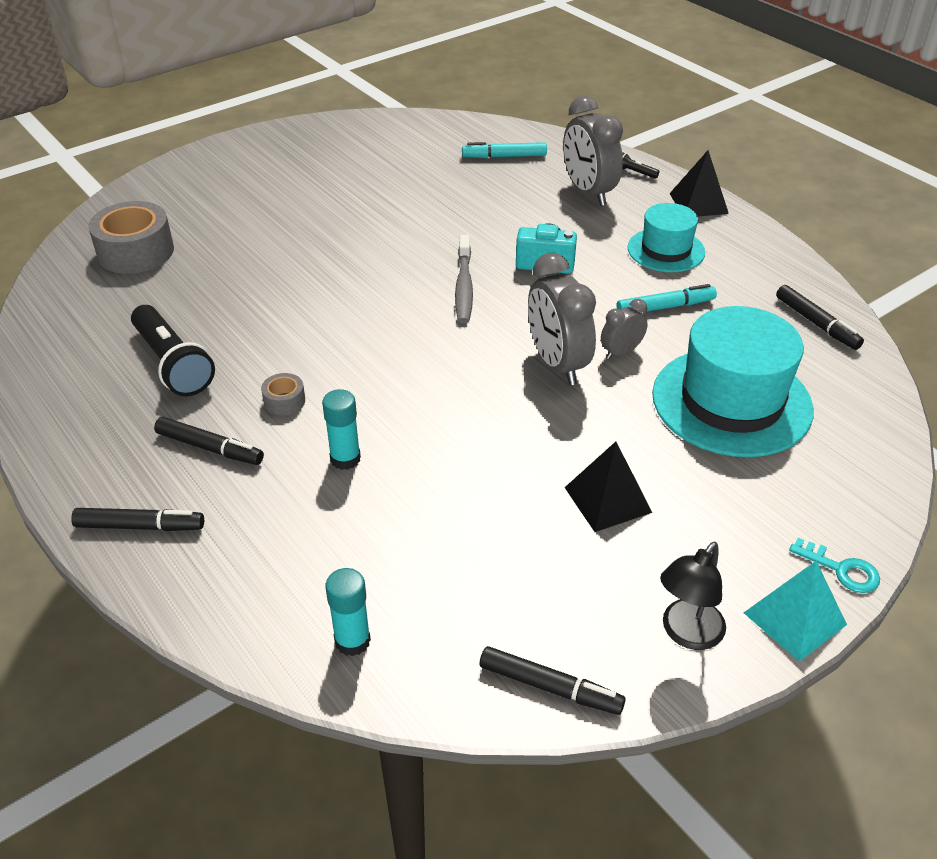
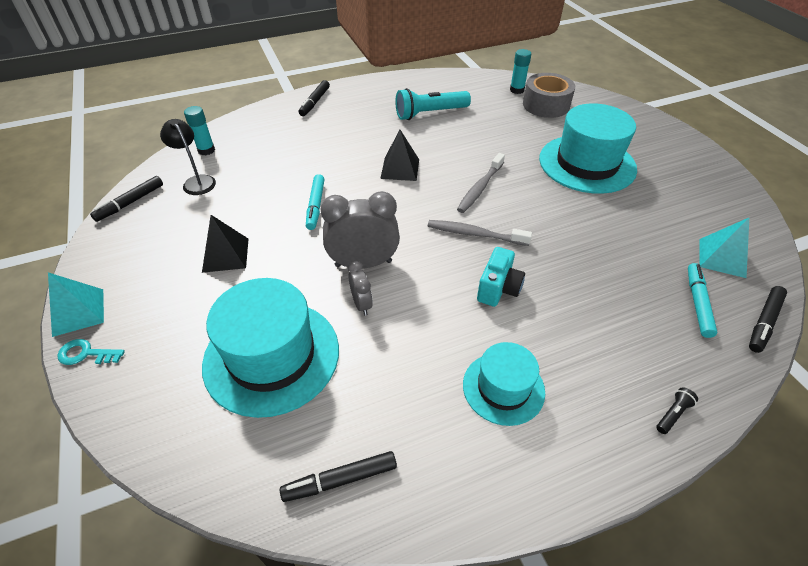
camera: 105 degrees right, 5 degrees up
(173, 364) = (430, 113): black flashlight -> turquoise flashlight
(210, 448) = (356, 121): black marker -> black marker (763, 322)
(284, 401) = (381, 145): grey tape -> none
(290, 215) = (587, 164): none -> turquoise hat
(345, 459) = (323, 161): turquoise glue stick -> turquoise glue stick (517, 90)
(369, 292) = (480, 188): none -> grey toothbrush
(434, 141) = (722, 258): none -> turquoise pyramid
(588, 193) = (623, 354): grey clock -> none
(665, 307) = (410, 354): turquoise marker -> turquoise marker (315, 206)
(686, 634) = (112, 260): black lamp -> black lamp (197, 181)
(698, 203) = (599, 459): black pyramid -> black pyramid (400, 169)
(841, 570) = (86, 354): turquoise key -> turquoise key turned 45 degrees clockwise

